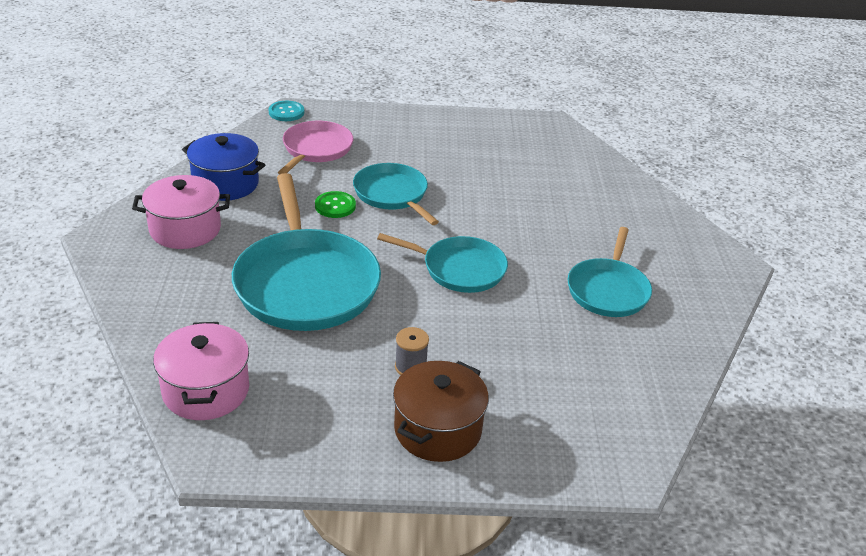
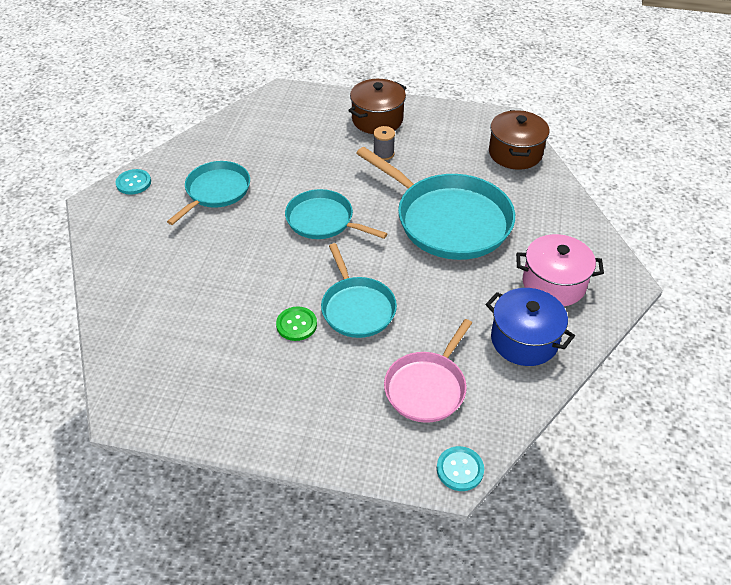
camera: 165 degrees left, 10 degrees up
(206, 390) = (515, 153): pink pot -> brown pot
(305, 283) = (448, 220): turquoise pan -> turquoise pan turned 135 degrees clockwise
(335, 206) = (415, 298): green button -> green button (296, 324)
(715, 291) = (133, 183): none -> turquoise button

